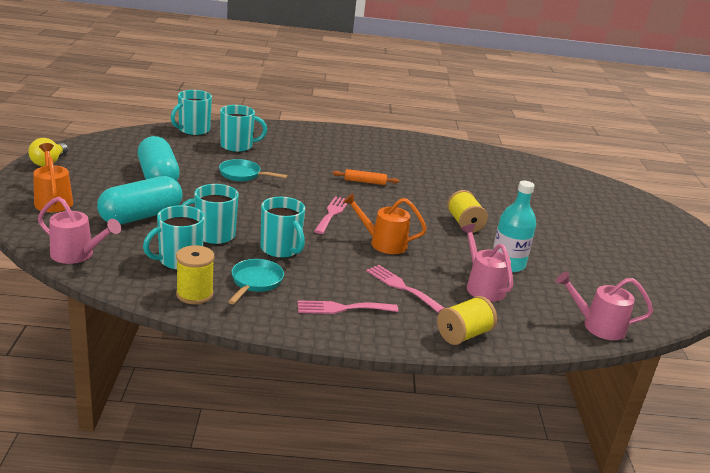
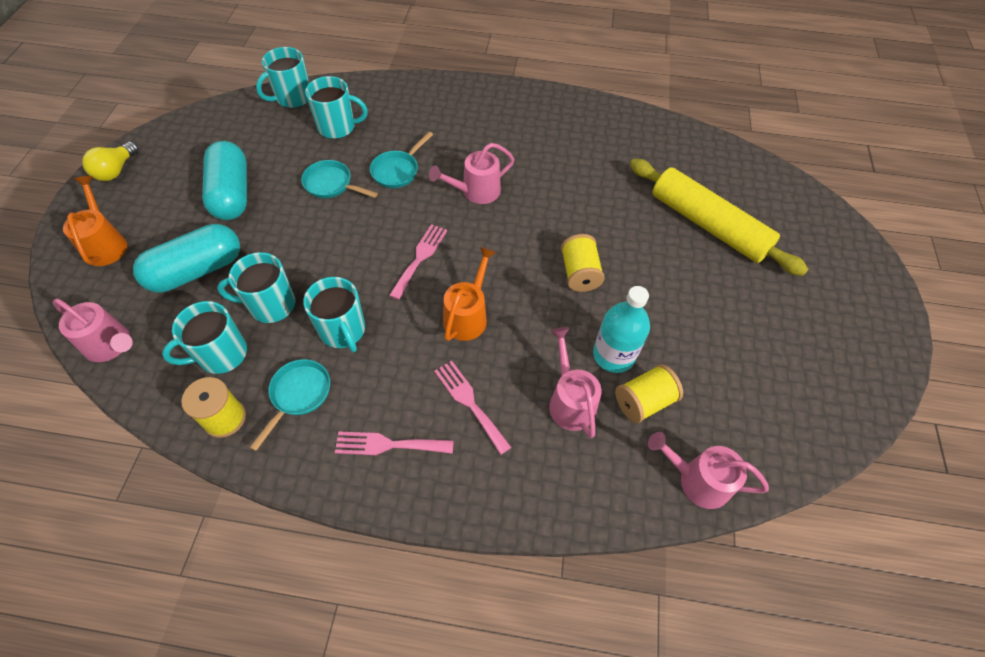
camera: 10 degrees right, 30 degrees up
(296, 169) = (397, 170): none -> turquoise pan
(365, 182) = (475, 192): orange rolling pin -> pink watering can
(383, 243) = (468, 315): orange watering can -> orange watering can turned 90 degrees clockwise
(463, 335) = (522, 497): yellow spool -> yellow spool (644, 401)
(554, 202) = (707, 225): none -> yellow rolling pin

